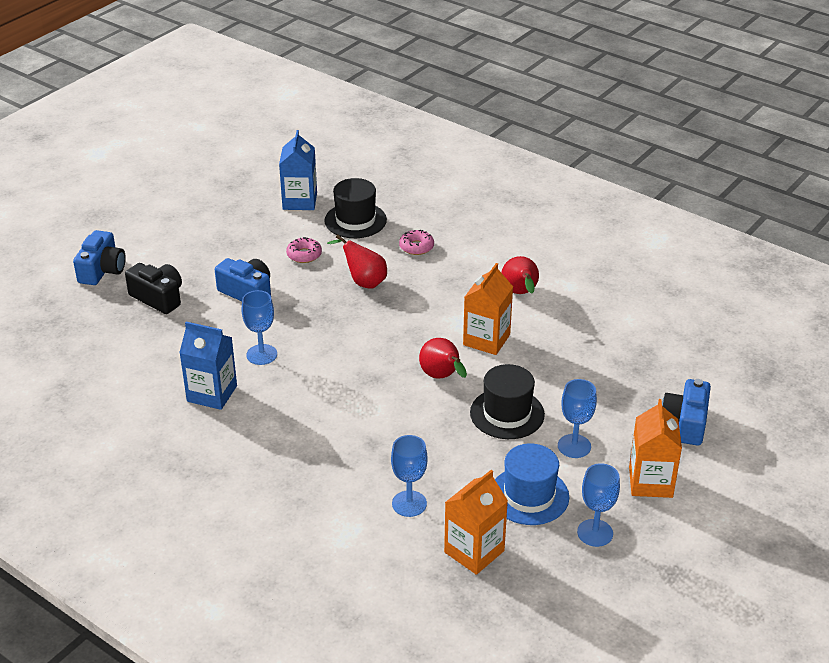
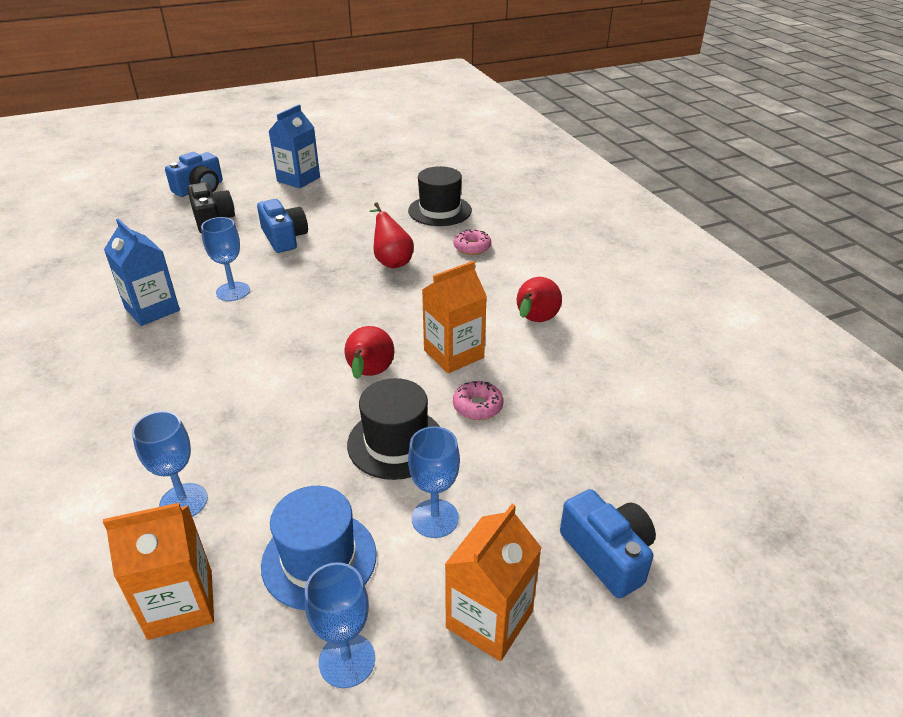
camera: 30 degrees right, 0 degrees up
(300, 201) = (409, 184): blue carton -> blue carton (298, 179)
(304, 255) = (365, 224): pink donut -> pink donut (477, 406)
(685, 423) = (607, 554): blue camera -> blue camera turned 105 degrees clockwise

